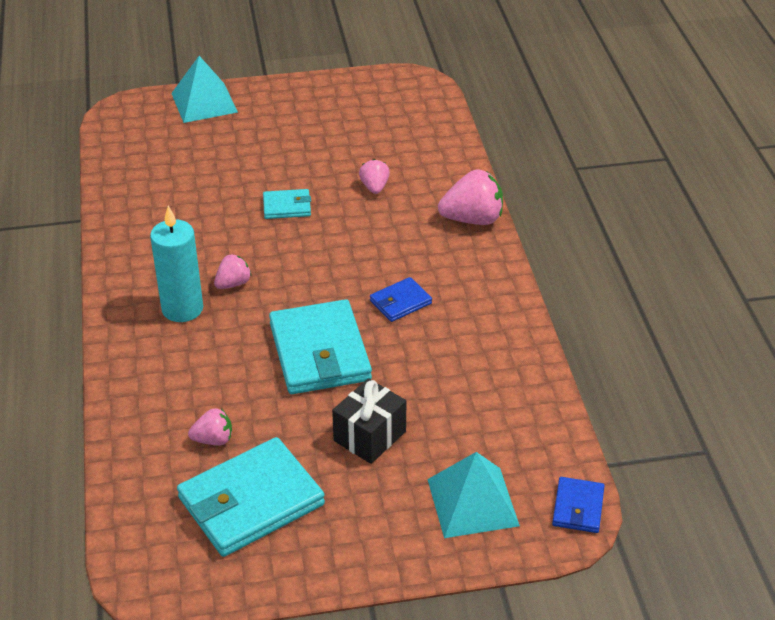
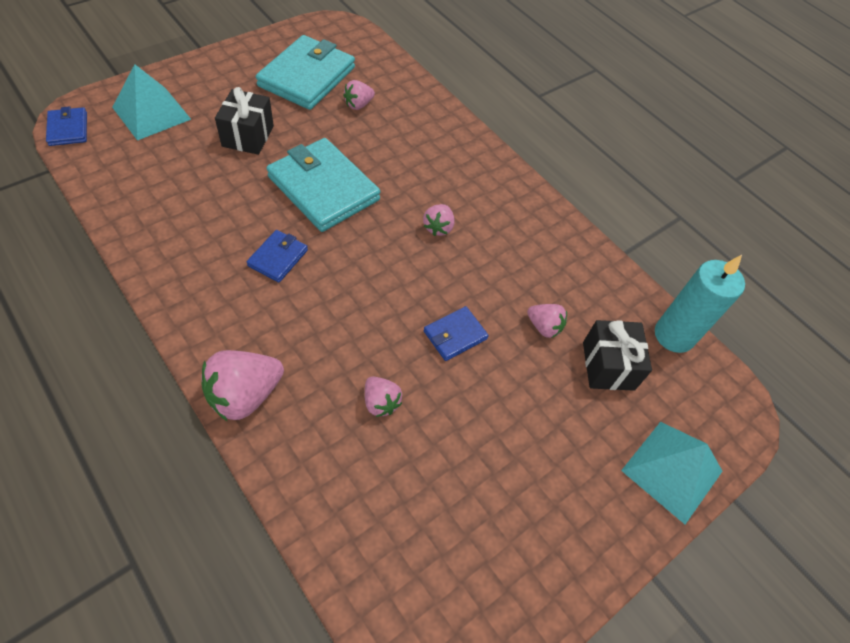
camera: 145 degrees right, 15 degrees up
(182, 309) = (460, 191): turquoise candle -> turquoise candle (674, 335)
(186, 157) = (608, 366): none -> black gift
(210, 191) = (544, 327): none -> pink strawberry
(287, 206) = (455, 335): turquoise wallet -> blue wallet

